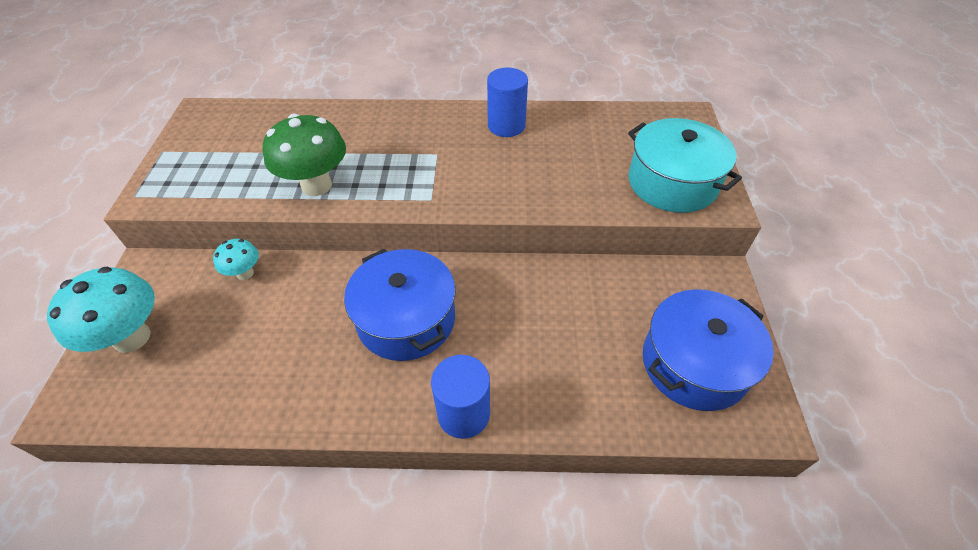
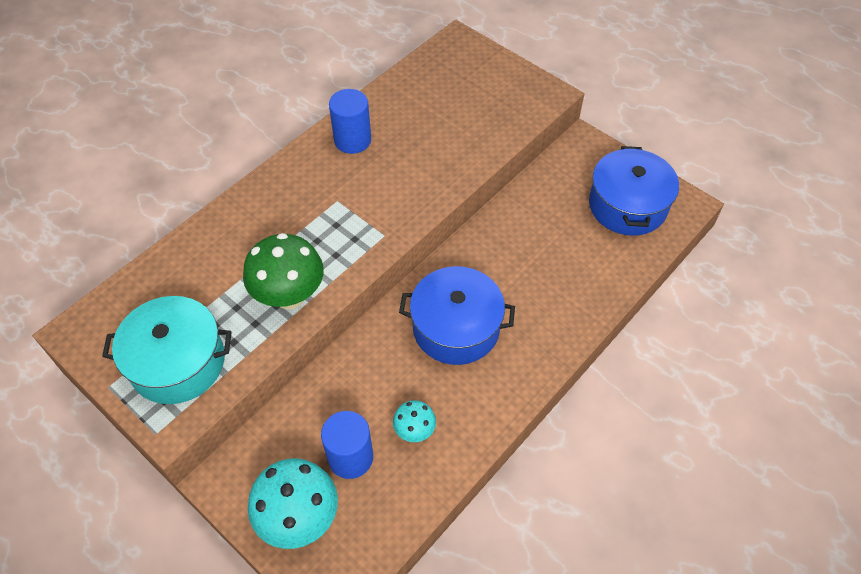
camera: 50 degrees left, 5 degrees up
(245, 273) = (305, 407): turquoise mushroom -> turquoise mushroom (414, 431)
(463, 413) = (559, 342): blue cylinder -> blue cylinder (350, 457)
(672, 183) = (508, 100): turquoise pot -> turquoise pot (177, 362)

